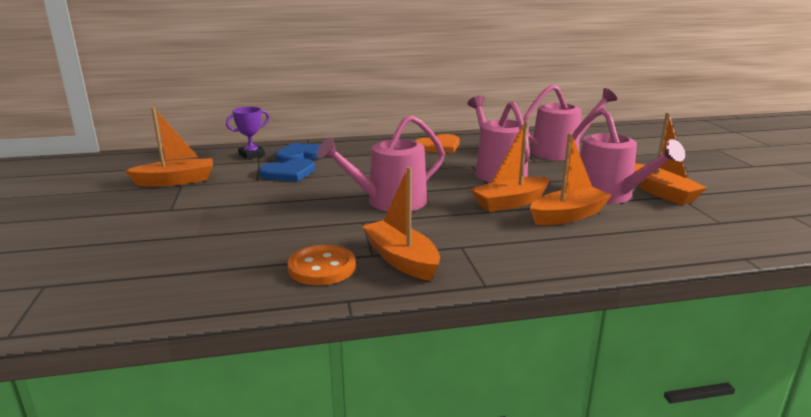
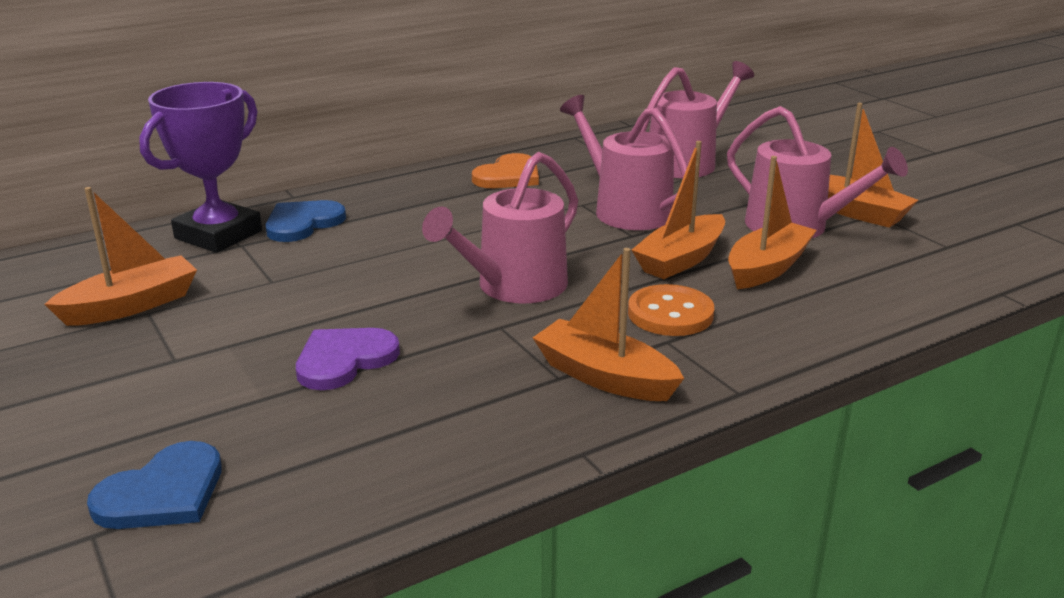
camera: 20 degrees left, 5 degrees up
(251, 155) = (218, 235): purple trophy -> purple trophy, size x1.83
(256, 224) = (344, 360): none -> purple heart
(288, 173) = (313, 259): blue heart -> blue heart (163, 493)
(322, 267) = (505, 412): orange button -> orange button (670, 314)

